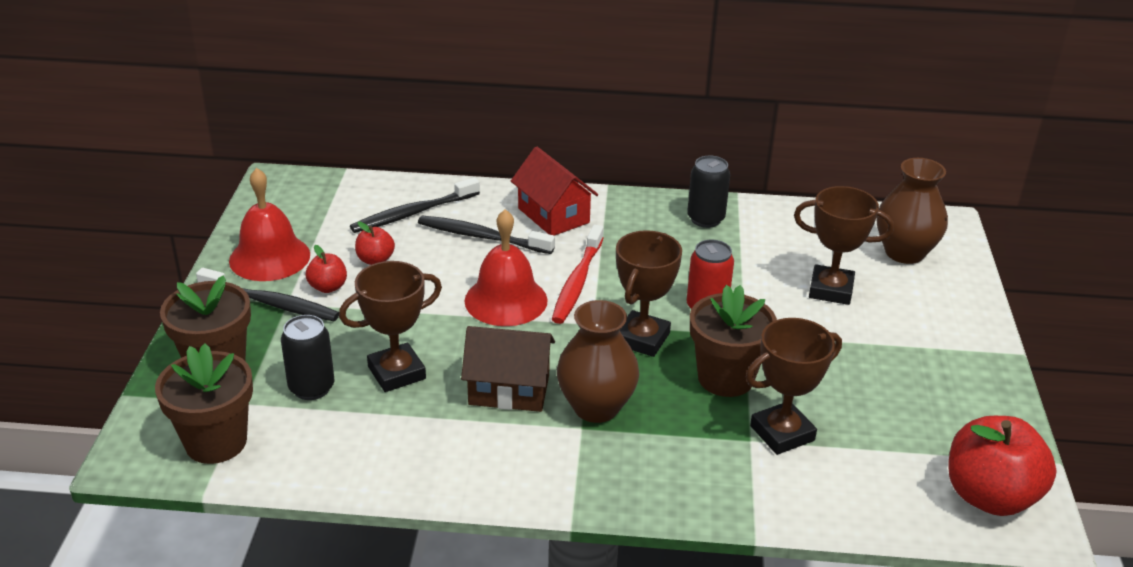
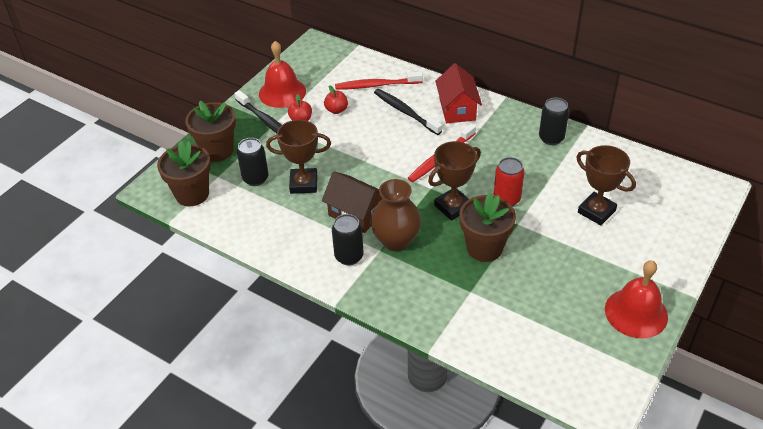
camera: 30 degrees right, 10 degrees up
(413, 213) = (376, 85): black toothbrush -> red toothbrush
(506, 300) = (391, 157): red bell -> red bell (636, 313)
(542, 451) = (349, 256): none -> black can
(782, 433) = (492, 294): brown trophy -> none
(904, 252) = (669, 200): brown vase -> none
(989, 496) = (591, 380): red apple -> none

